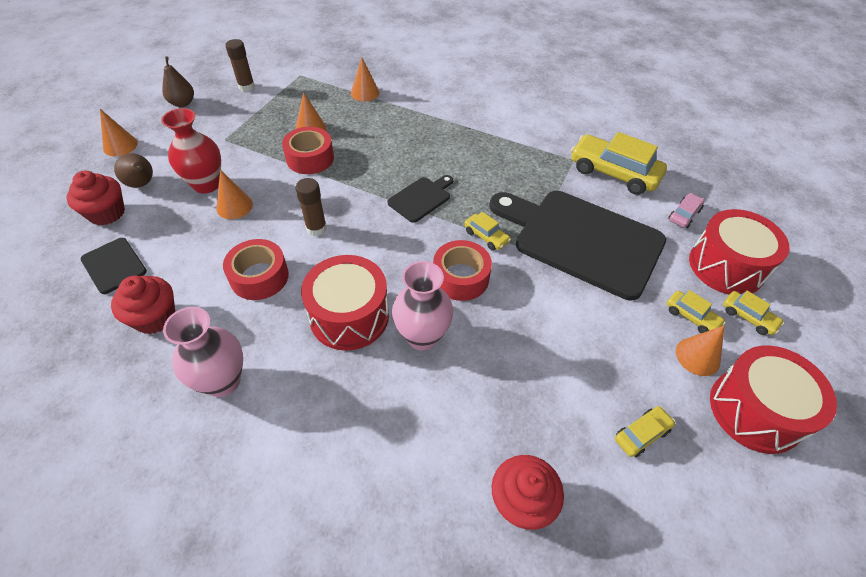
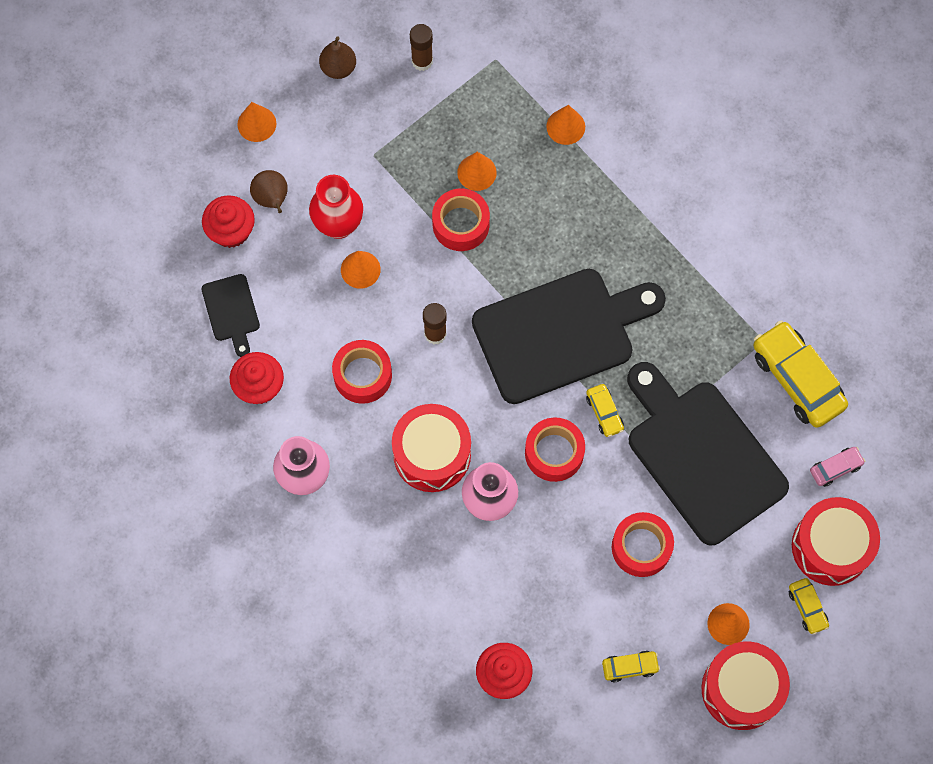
camera: 25 degrees right, 20 degrees up
(421, 198) = (560, 333): black cutting board -> black cutting board, size x2.24
(580, 323) = (641, 547): none -> red tape
(691, 317) = (752, 585): yellow car -> none

